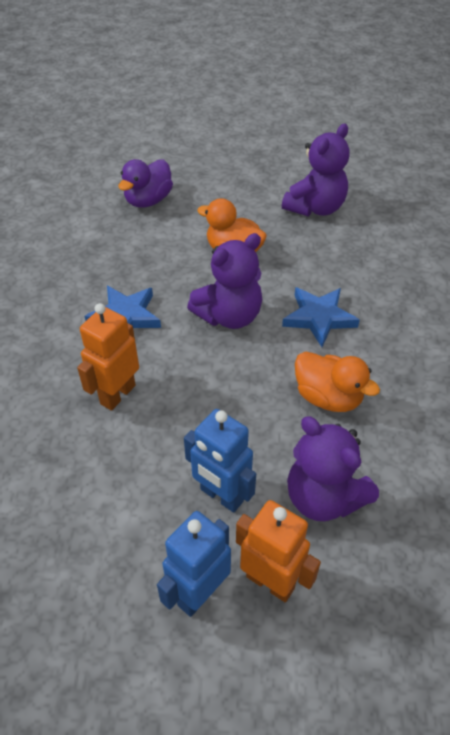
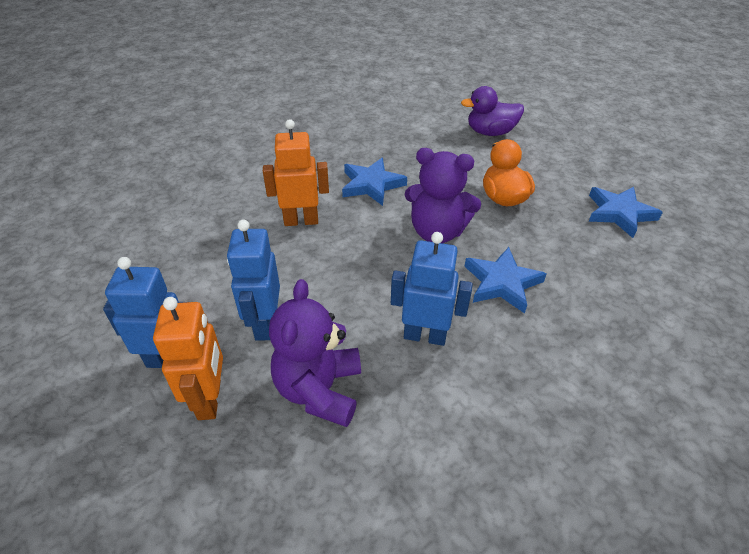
camera: 50 degrees right, 5 degrees down
(315, 208) = (619, 213): purple teddy bear -> blue star
(328, 397) = (425, 335): orange duck -> blue robot

